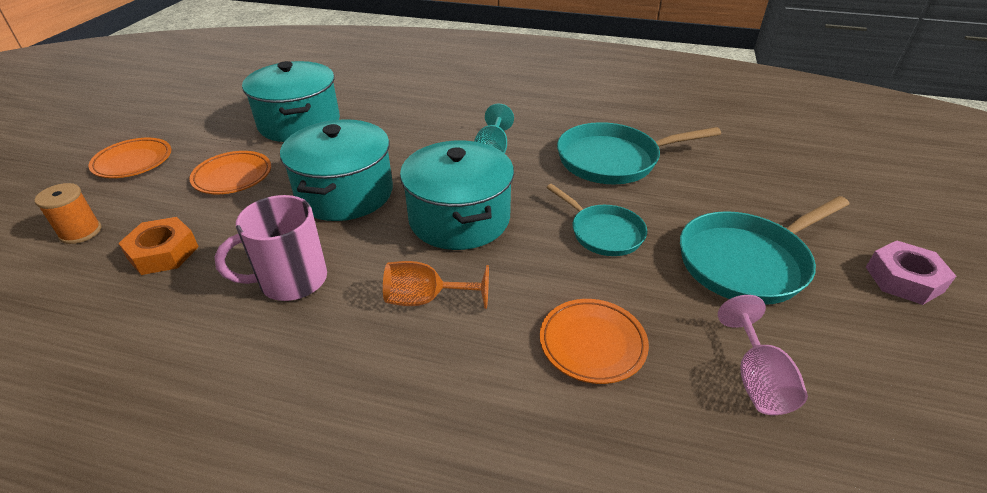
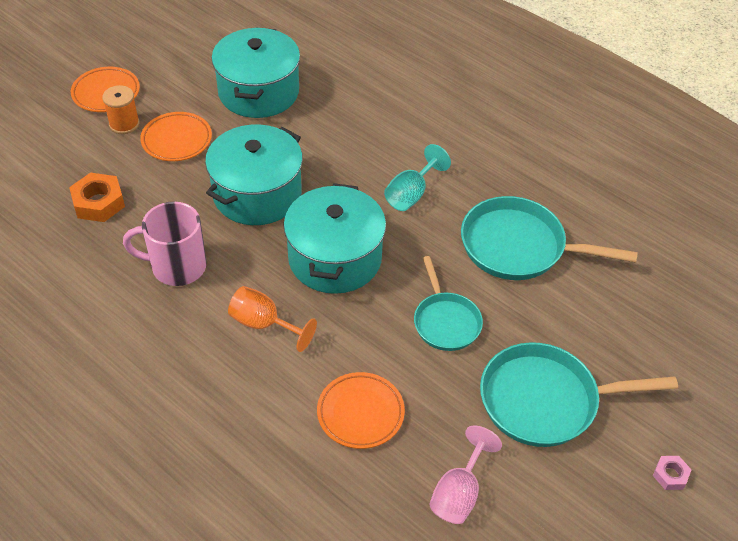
camera: 25 degrees right, 10 degrees up
(80, 232) = (48, 159): orange spool -> orange spool (124, 124)
(904, 279) = (670, 475): pink nut -> pink nut, size x0.55

